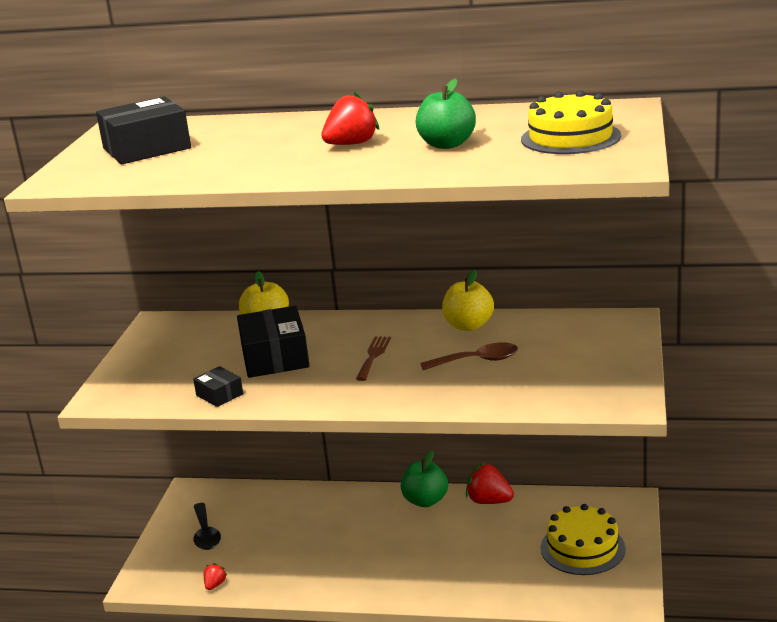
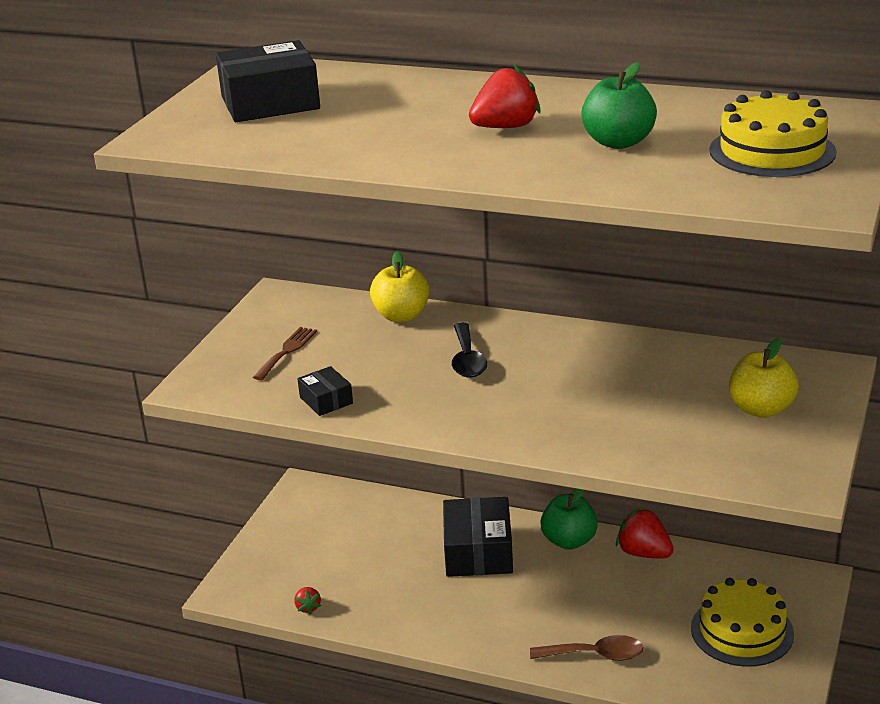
camera: 10 degrees right, 5 degrees up
(206, 534) = (310, 543): black spoon -> black spoon (467, 359)
(215, 585) = (308, 607): red strawberry -> red strawberry turned 135 degrees clockwise
(275, 357) = (400, 360): black box -> black box (478, 552)
(373, 356) = (514, 375): brown fork -> brown fork (287, 351)
(468, 326) = (636, 350): yellow apple -> yellow apple (761, 409)
(477, 361) = (635, 399): brown spoon -> brown spoon (595, 655)

